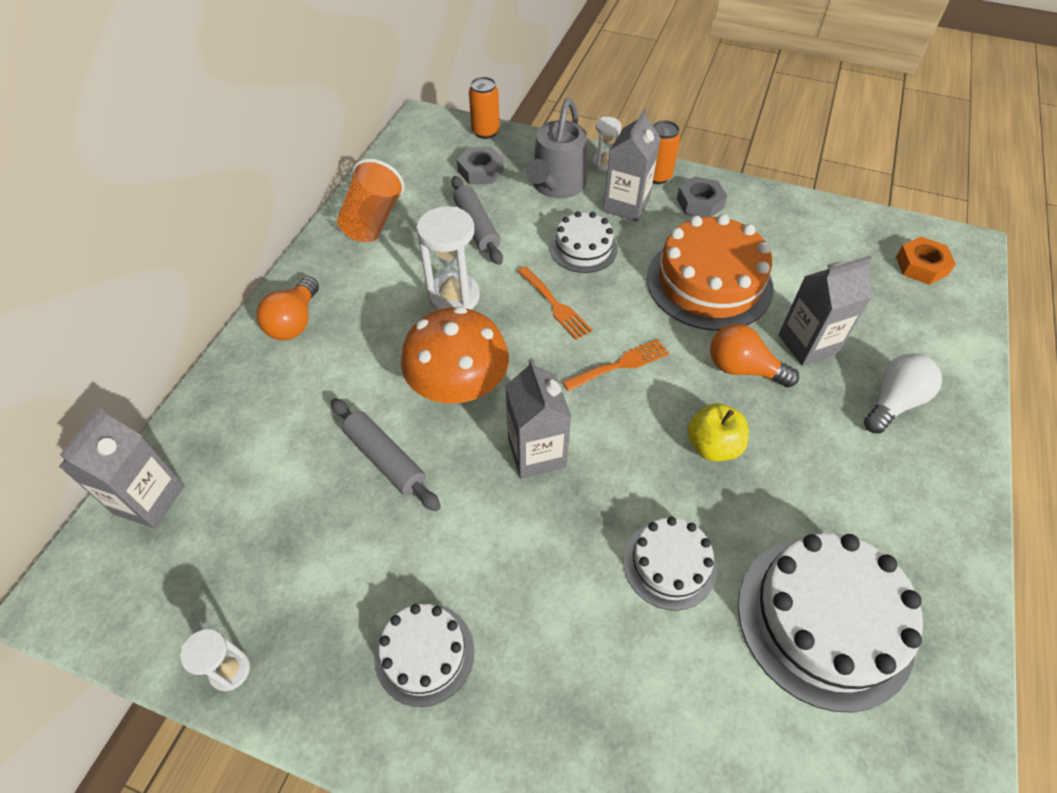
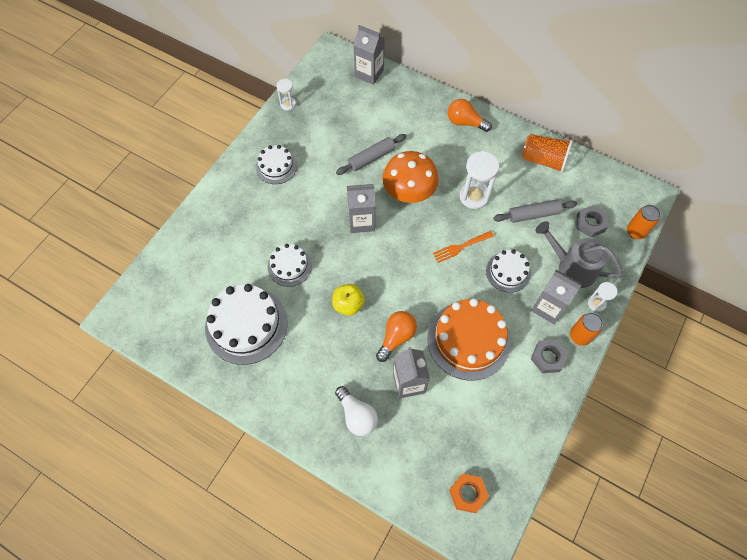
camera: 100 degrees right, 10 degrees up
(620, 364) = (410, 272): orange fork -> none

